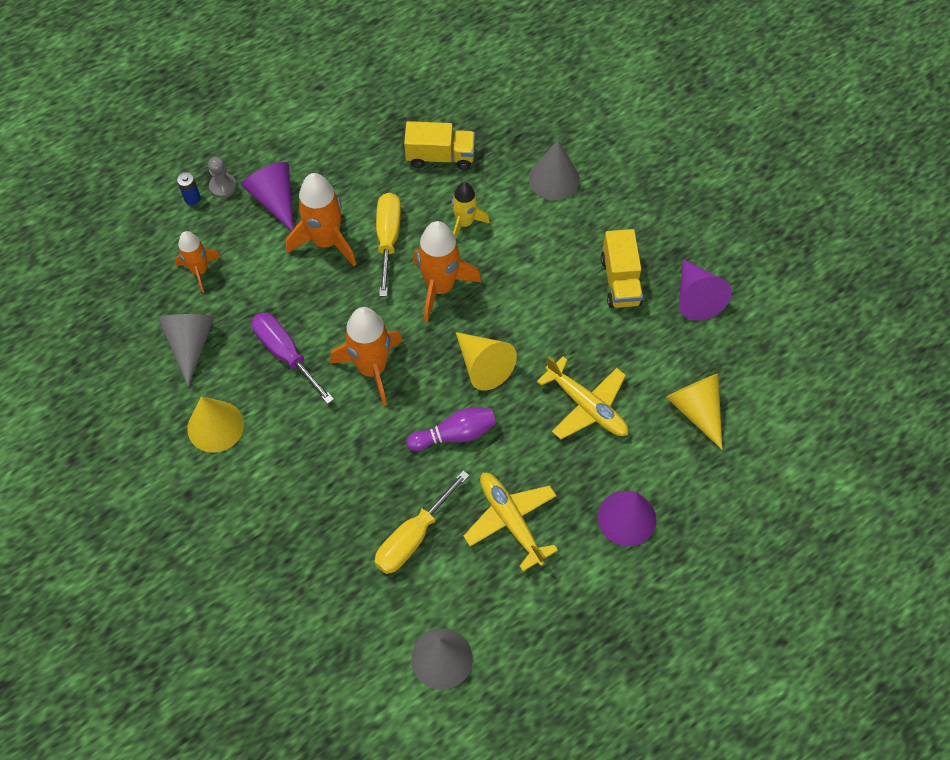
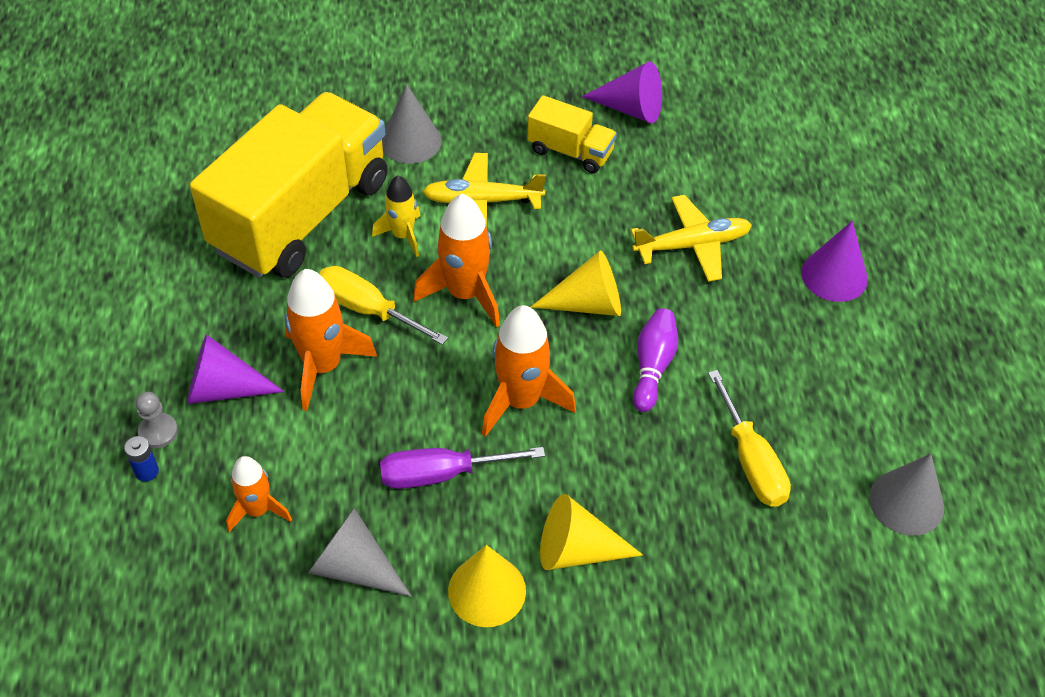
camera: 60 degrees left, 10 degrees down
(440, 156) = (301, 215): yellow truck -> yellow truck, size x2.24
(511, 521) = (783, 368): yellow plane -> yellow plane (482, 201)
(696, 410) = (751, 169): yellow cone -> yellow cone (577, 550)

